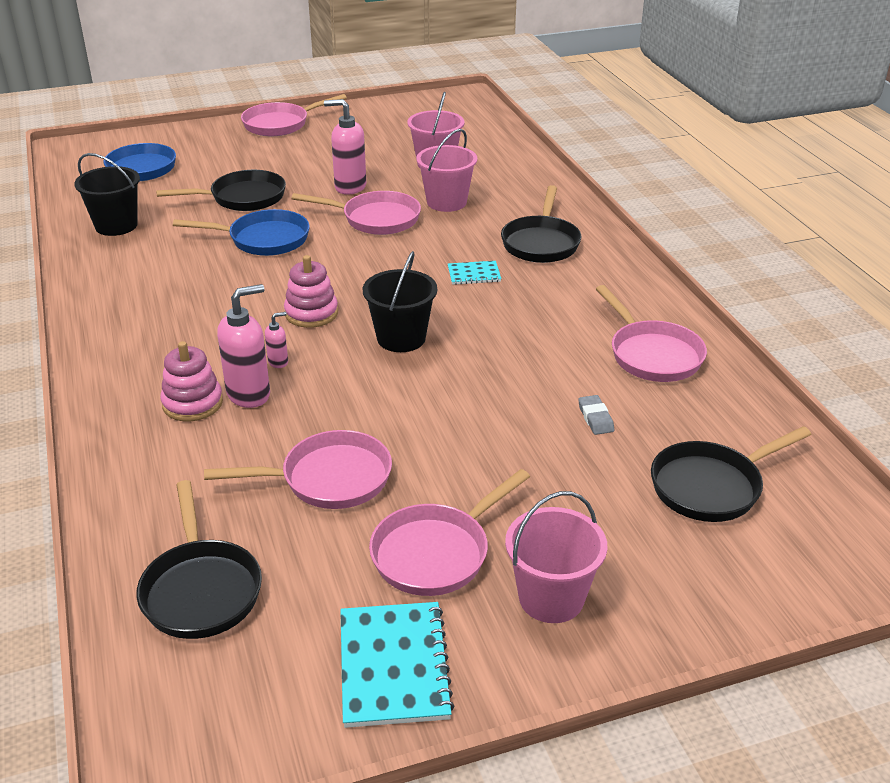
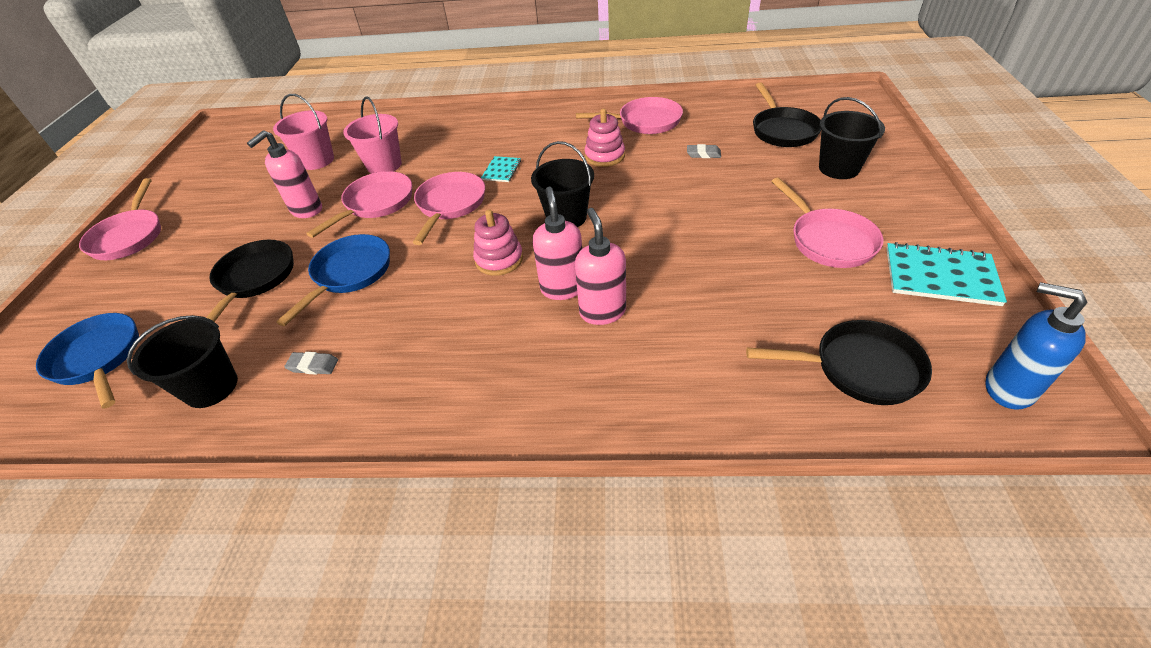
camera: 65 degrees left, 10 degrees up
(146, 260) = (313, 365): none -> grey eraser
(189, 721) = (1008, 389): none -> blue soap dispenser
(192, 403) = (599, 350): pink stacking toy -> pink stacking toy (605, 156)
(278, 362) = (562, 288): pink soap dispenser -> pink soap dispenser, size x2.05
(329, 479) = (734, 279): pink pan -> pink pan (450, 205)
(541, 243) = (482, 135): black pan -> none
(551, 598) = (876, 202): pink bucket -> none
(628, 554) = (839, 168): none -> black bucket

